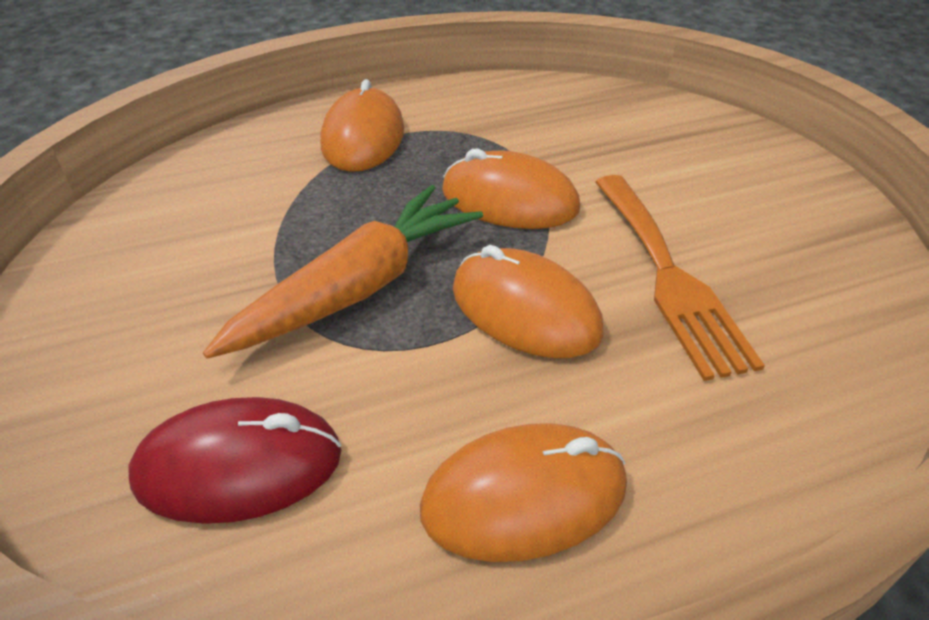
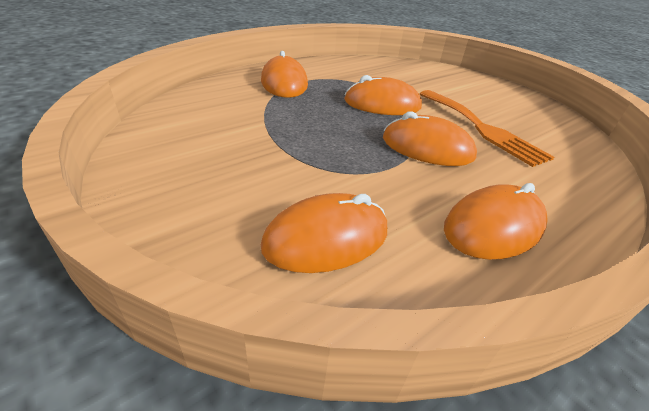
camera: 20 degrees left, 5 degrees down
(239, 466) = (326, 238): red mouse -> orange mouse
(358, 288) = (332, 147): orange carrot -> none

